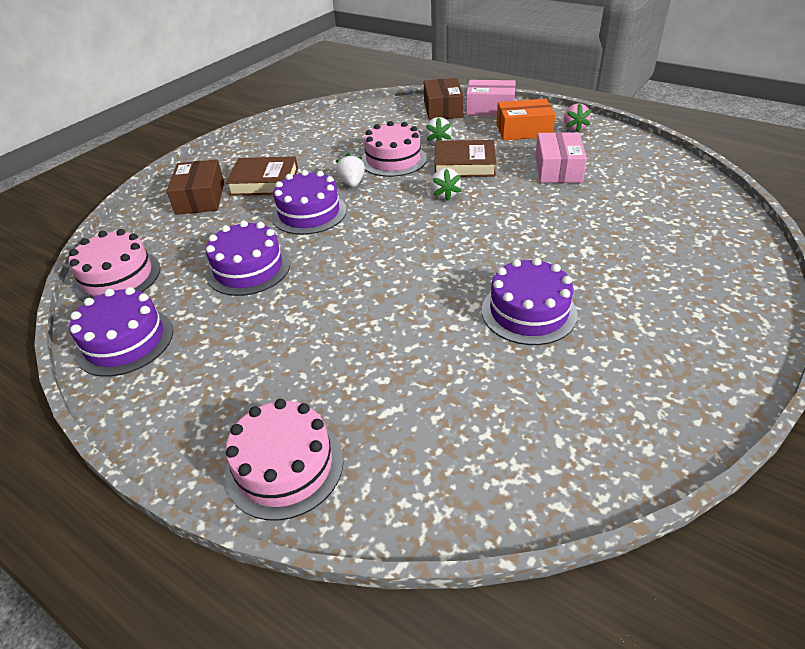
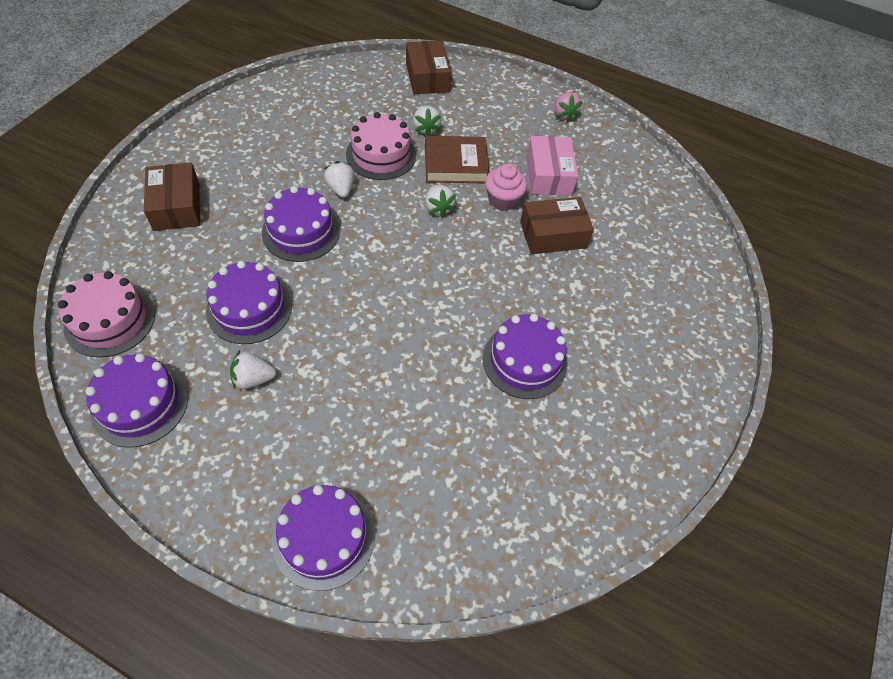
camera: 15 degrees left, 15 degrees up
(239, 323) = (253, 378): none -> white strawberry
(264, 181) = (244, 183): brown book -> none
(284, 466) = (324, 537): pink cake -> purple cake
(490, 108) = (477, 79): pink box -> none
(510, 187) = (503, 200): none -> pink cupcake
(523, 130) = (513, 116): orange box -> none
(562, 211) = (553, 234): none -> brown box

